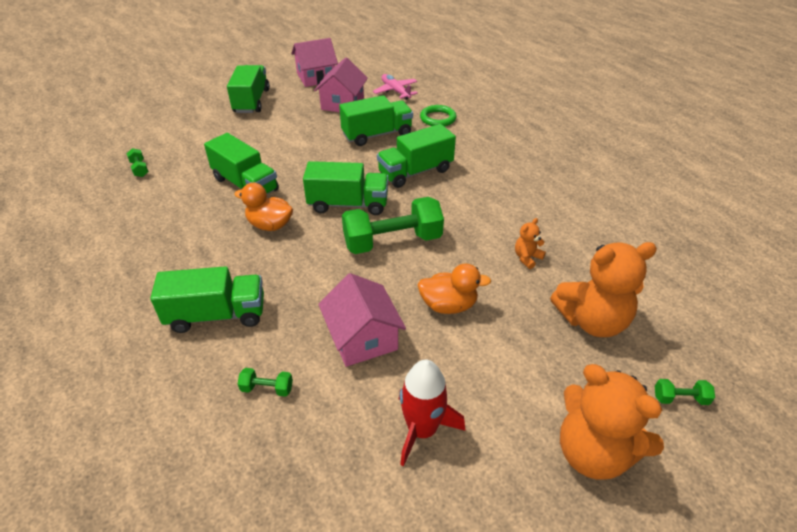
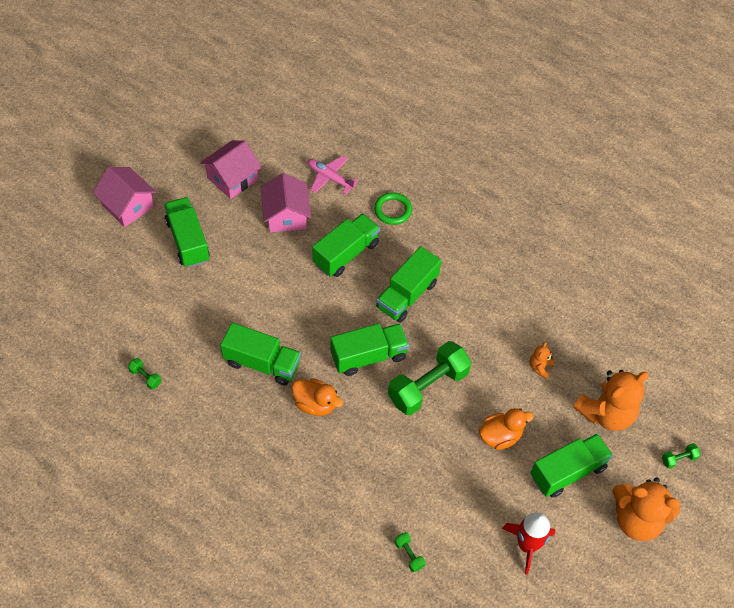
camera: 25 degrees left, 15 degrees up
(217, 315) = (332, 509): green truck -> green truck (568, 472)
(267, 388) = (409, 554): green dumbbell -> green dumbbell turned 75 degrees clockwise
(270, 225) = (315, 404): orange duck -> orange duck turned 150 degrees counterclockwise
(362, 338) = (452, 488): pink house -> pink house (128, 206)

